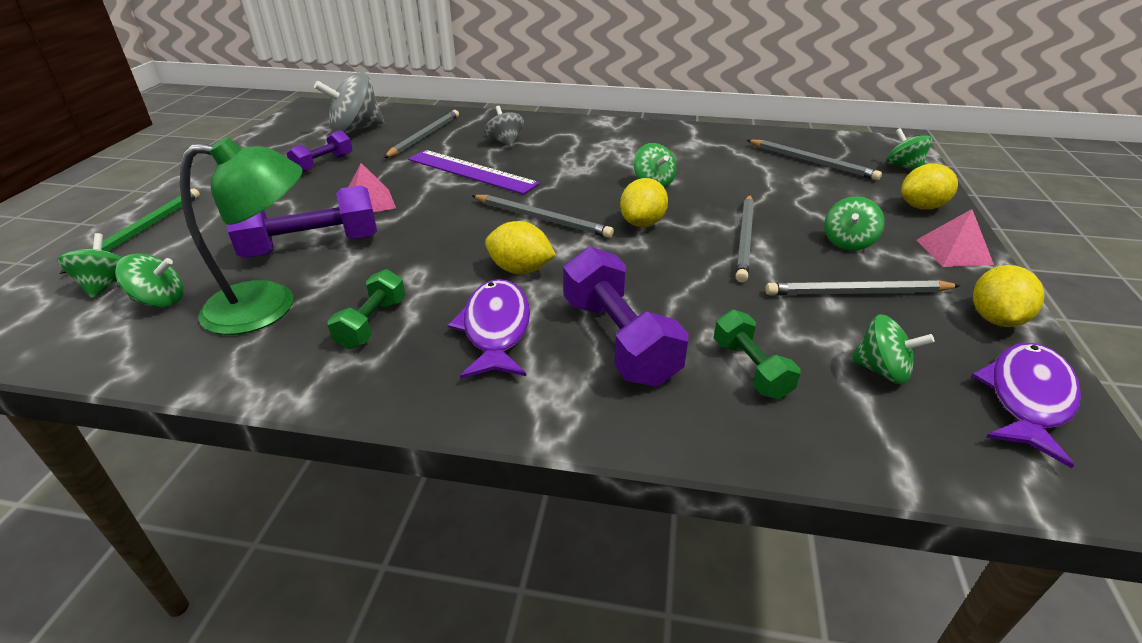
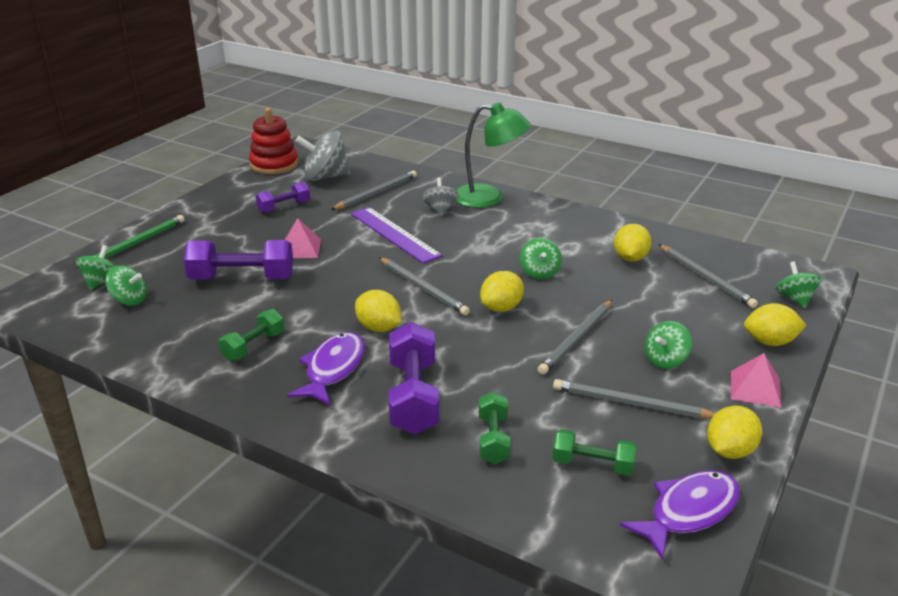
camera: 20 degrees right, 5 degrees down
(269, 306) = (194, 319): green lamp -> green lamp (489, 198)
(287, 125) = (274, 164): none -> red stacking toy
(729, 156) = (630, 258): none -> yellow lemon
(881, 370) = (592, 465): green spinning top -> green dumbbell

